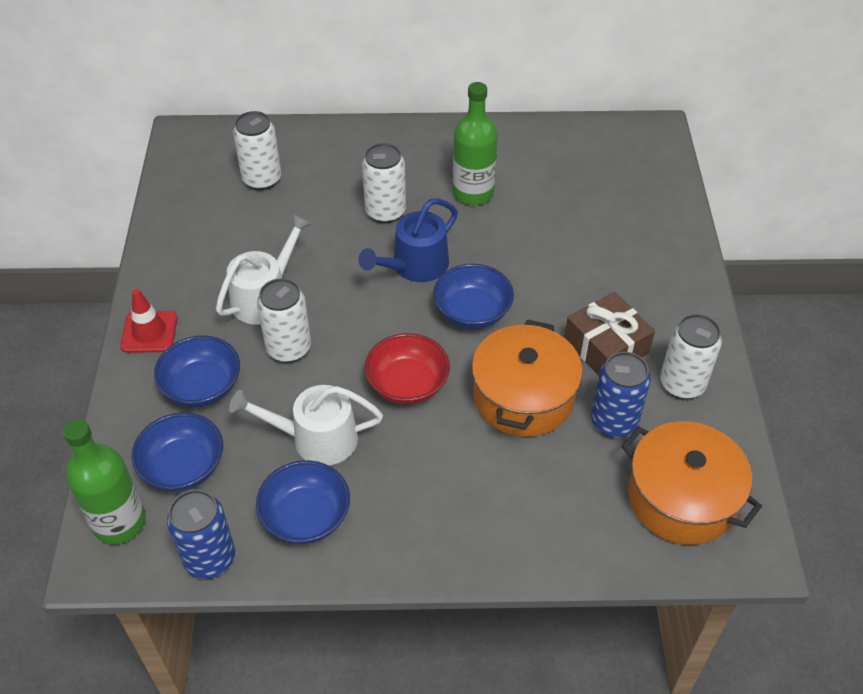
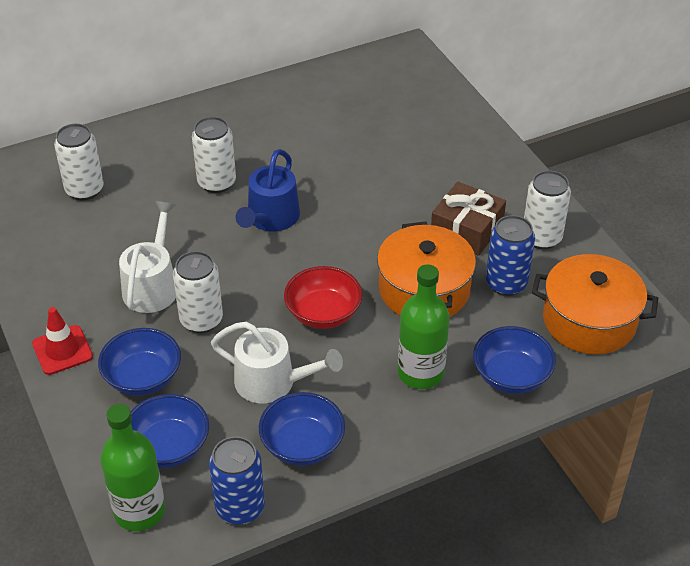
camera: 25 degrees left, 5 degrees down
(316, 438) = (272, 382): white watering can -> white watering can turned 135 degrees counterclockwise
(472, 312) = (342, 239): blue bowl -> blue bowl (511, 376)
(473, 193) = (284, 144): green bottle -> green bottle (420, 373)

